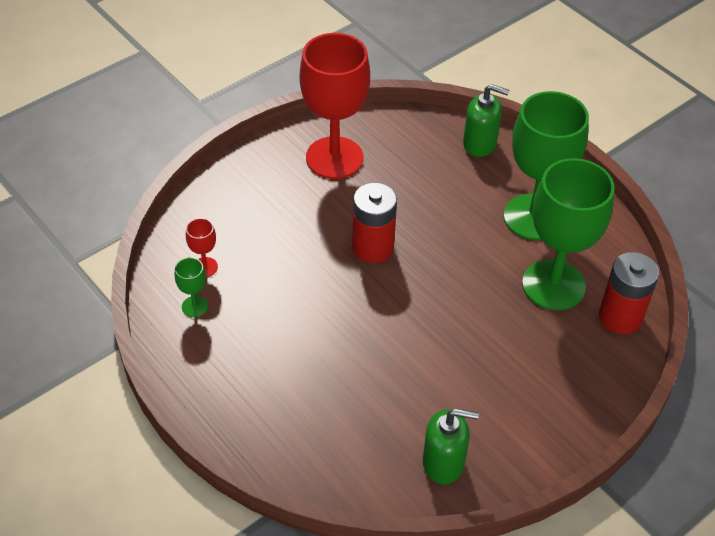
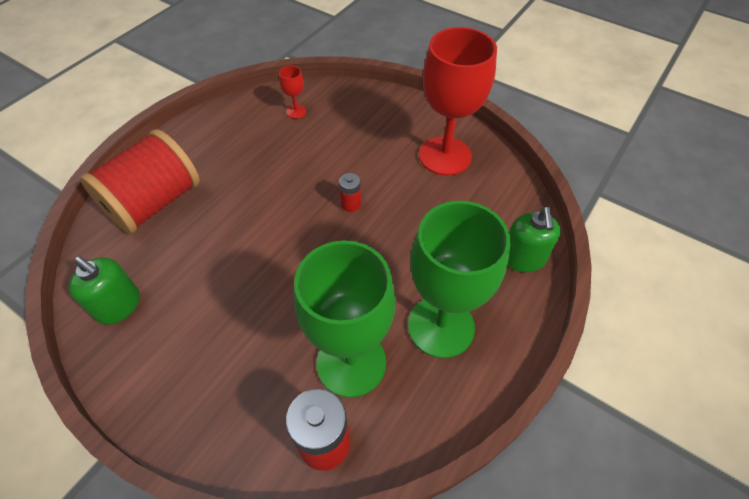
camera: 75 degrees right, 5 degrees up
(195, 306) = (257, 116): green goblet -> none
(305, 423) = (155, 203): none -> red spool
(373, 247) = (351, 204): red battery -> red battery, size x0.53
(443, 463) = (119, 305): green soap dispenser -> green soap dispenser turned 45 degrees counterclockwise

